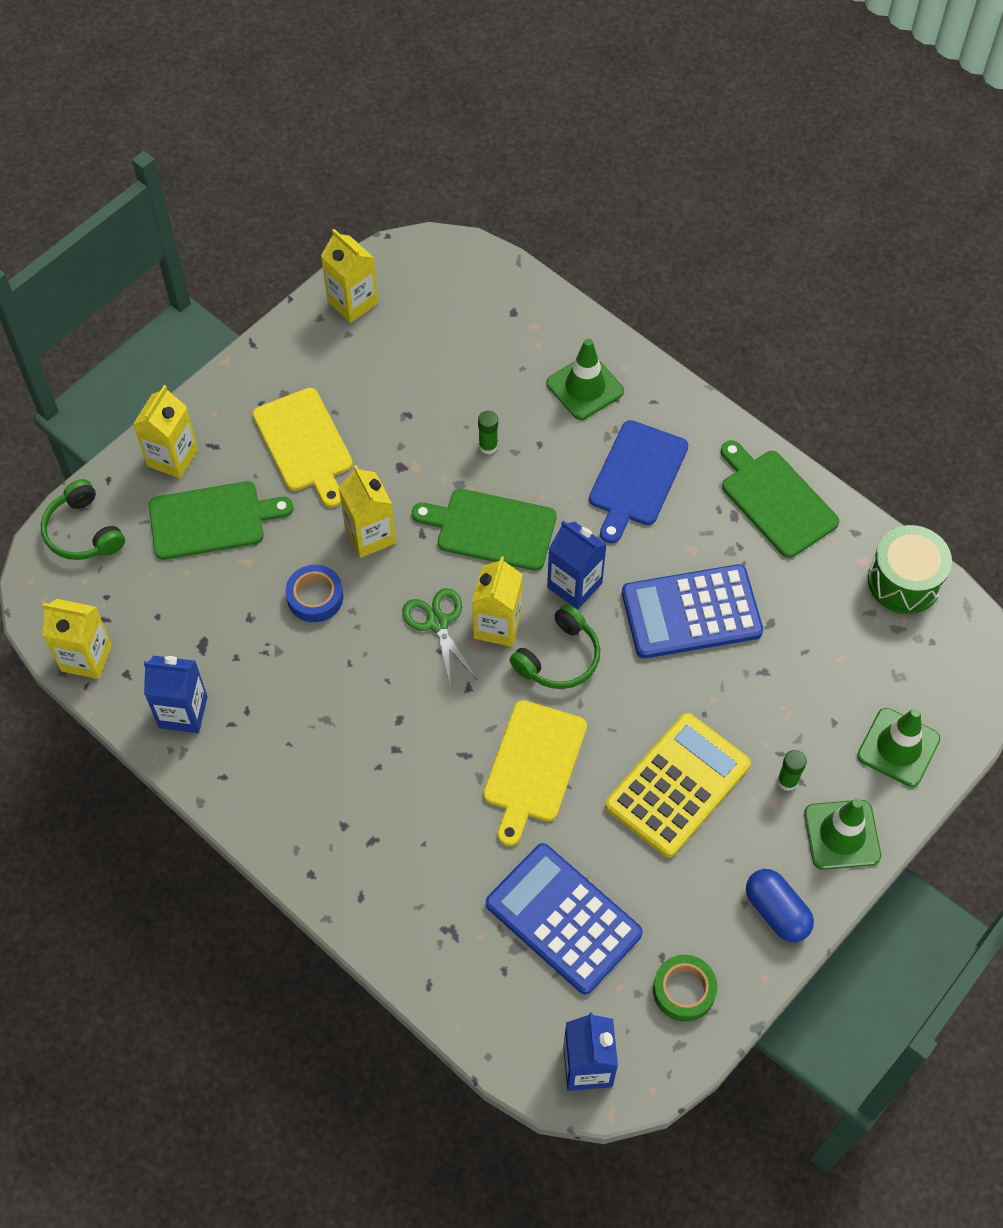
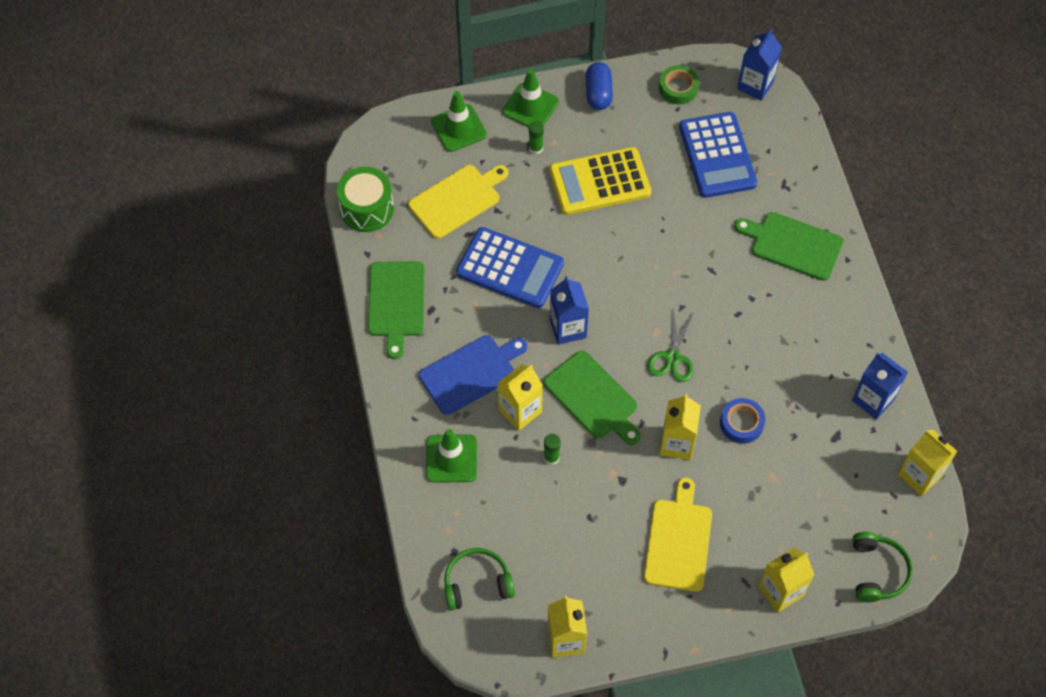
camera: 145 degrees left, 0 degrees up
(211, 520) = (779, 523): green cutting board -> green cutting board (793, 245)
(497, 625) = (635, 333): yellow carton -> yellow carton (520, 411)
(533, 766) = (675, 240): yellow cutting board -> yellow cutting board (457, 200)
(559, 658) = (612, 291): green headphones -> green headphones (477, 583)

